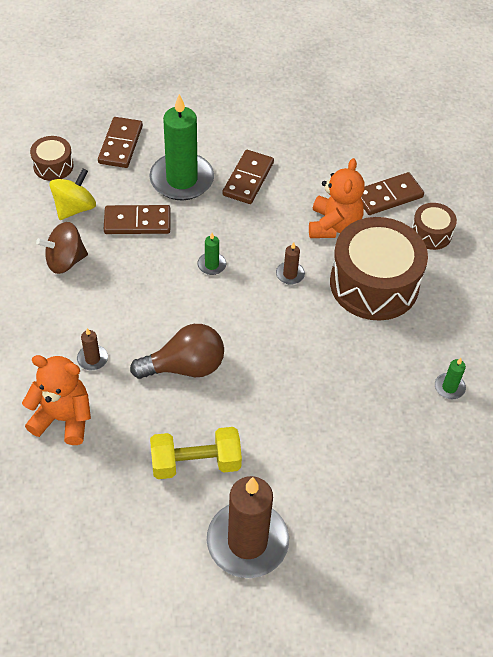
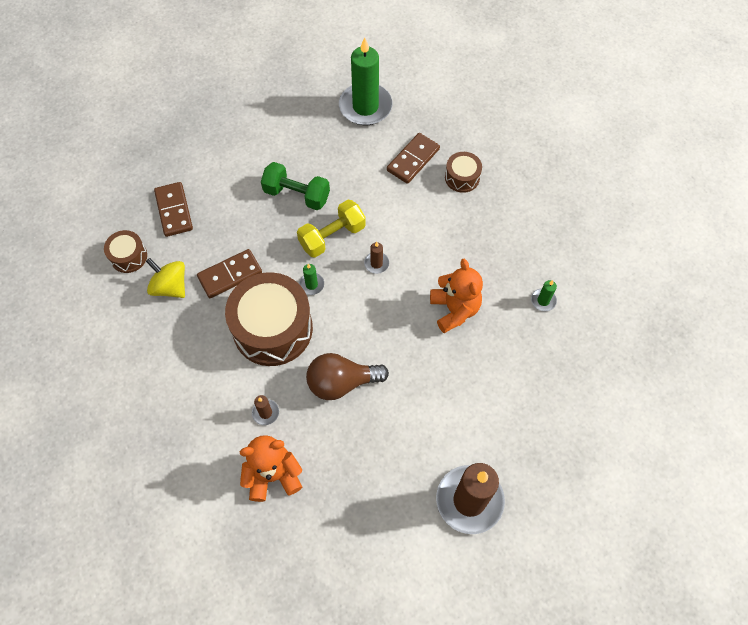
camera: 25 degrees left, 10 degrees up
(65, 261) = (191, 338): brown spinning top -> none
(75, 208) = (170, 286): yellow spinning top -> yellow spinning top turned 60 degrees counterclockwise
(182, 179) = (243, 220): green candle -> green candle (365, 107)
(185, 367) = (341, 382): brown light bulb -> brown light bulb turned 150 degrees counterclockwise
(196, 463) = (396, 458): yellow dumbbell -> yellow dumbbell (332, 236)
(248, 179) = (297, 194): brown domino -> green dumbbell
(334, 225) = (386, 205): orange teddy bear -> orange teddy bear (454, 310)
(374, 284) = (443, 241): brown drum -> brown drum (272, 328)

